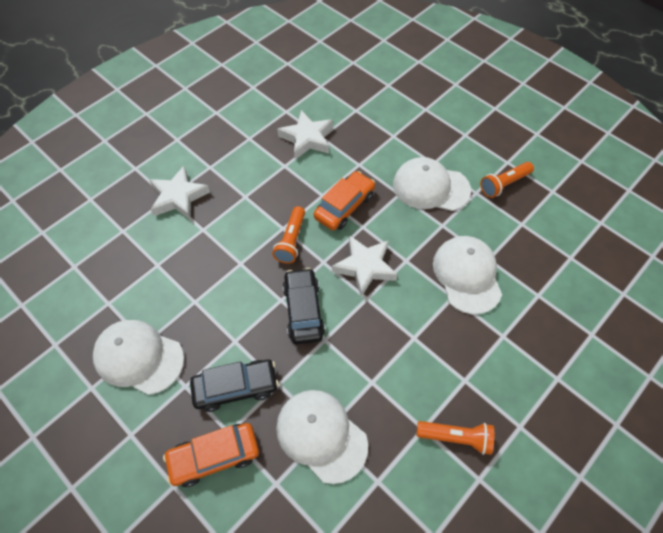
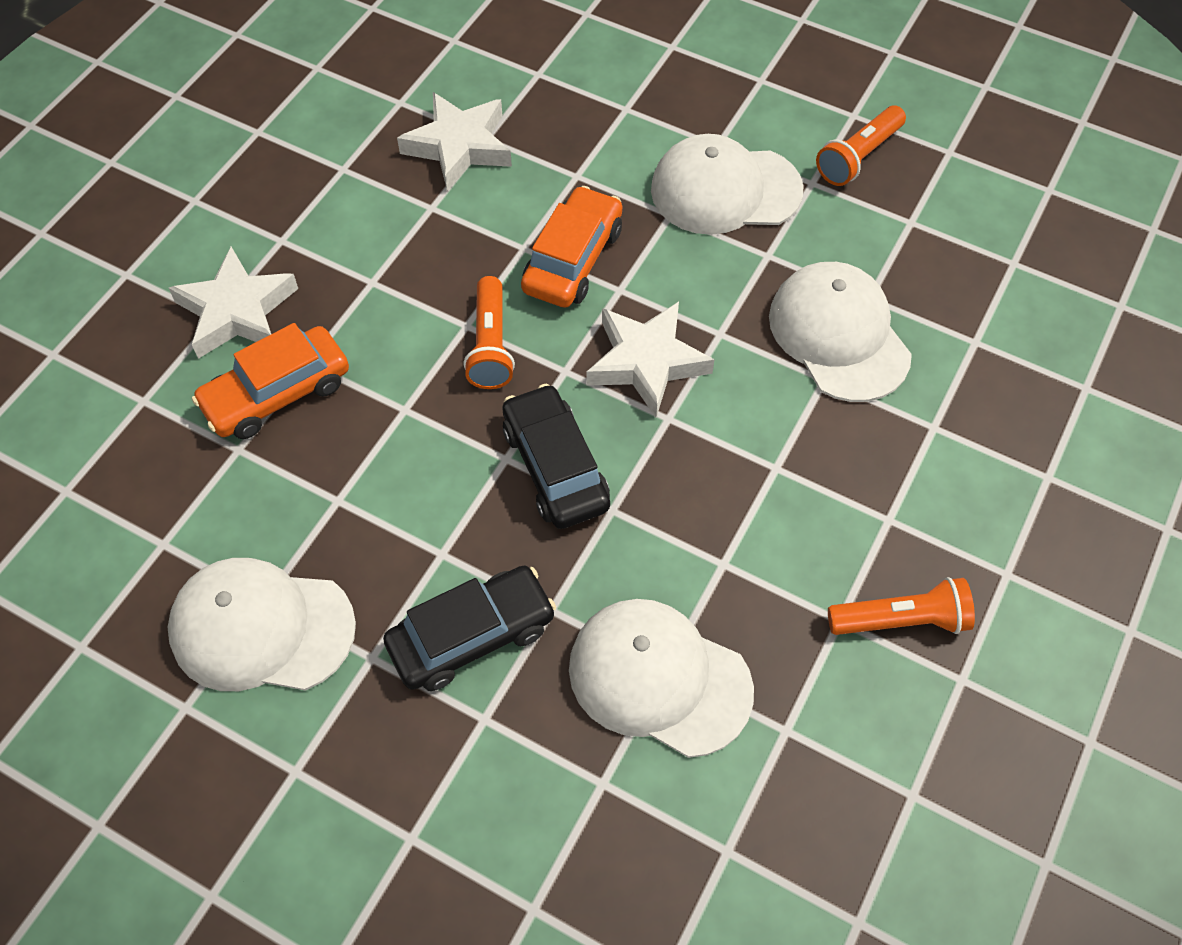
camera: 15 degrees left, 0 degrees up
(214, 456) = (471, 766): orange car -> orange car (277, 393)

